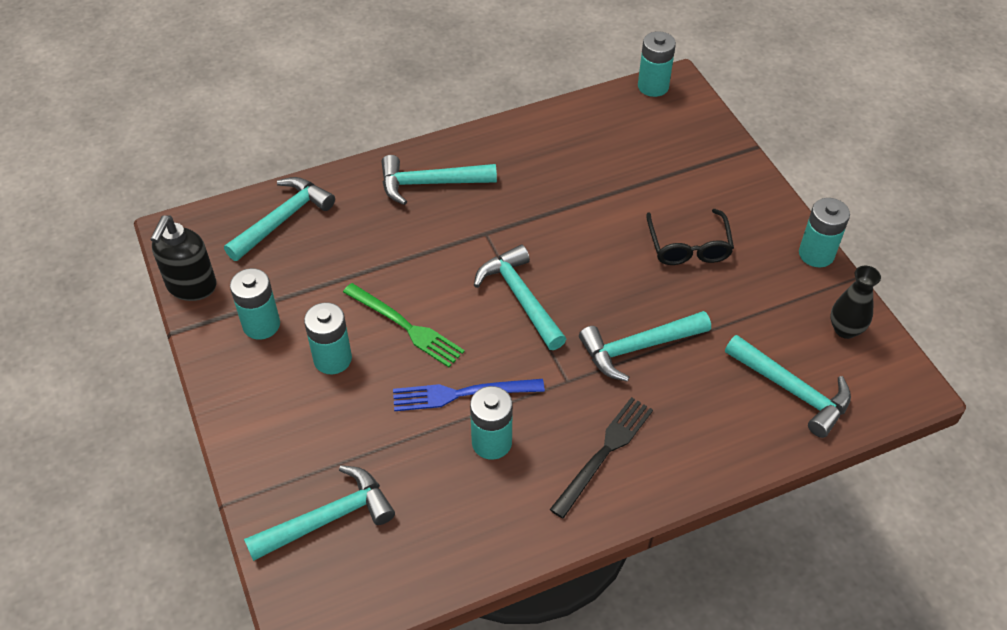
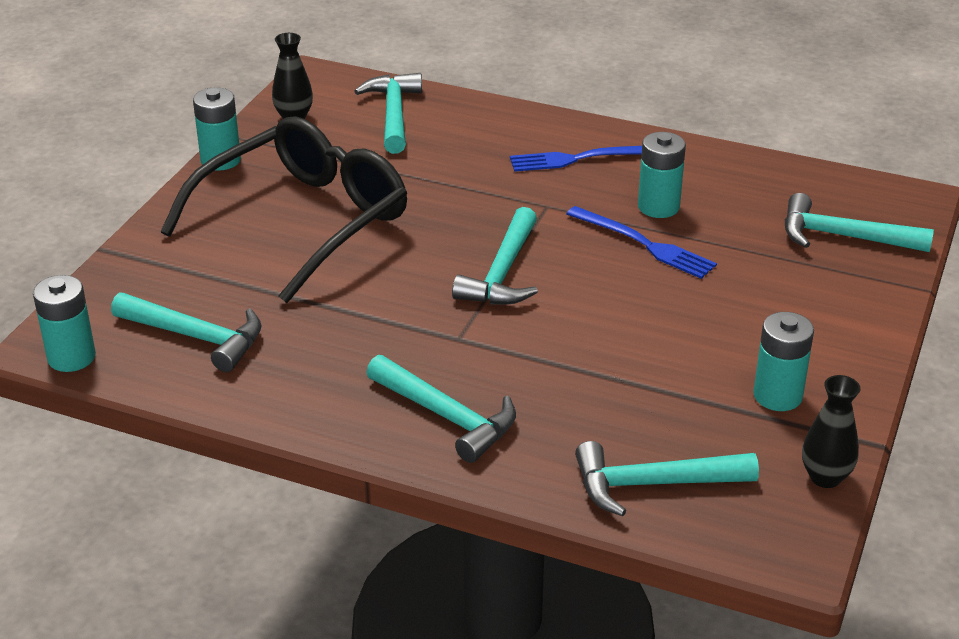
camera: 135 degrees left, 15 degrees down
(191, 286) = (825, 477): black soap dispenser -> black vase
(332, 359) = (733, 329): turquoise battery -> none
(405, 326) = (635, 313): green fork -> none
(604, 453) = (581, 158): black fork -> blue fork
(638, 347) = (459, 191): turquoise hammer -> turquoise hammer (196, 337)
(688, 246) = (303, 221): black glasses -> black glasses, size x2.05

